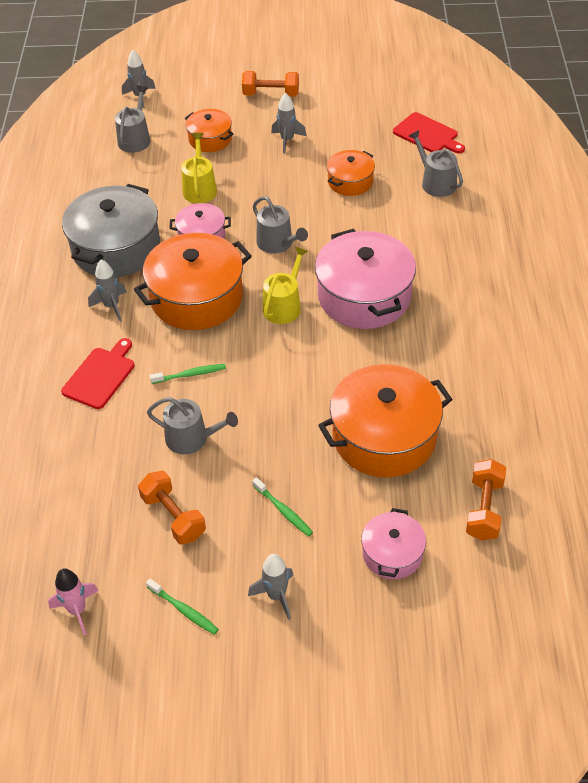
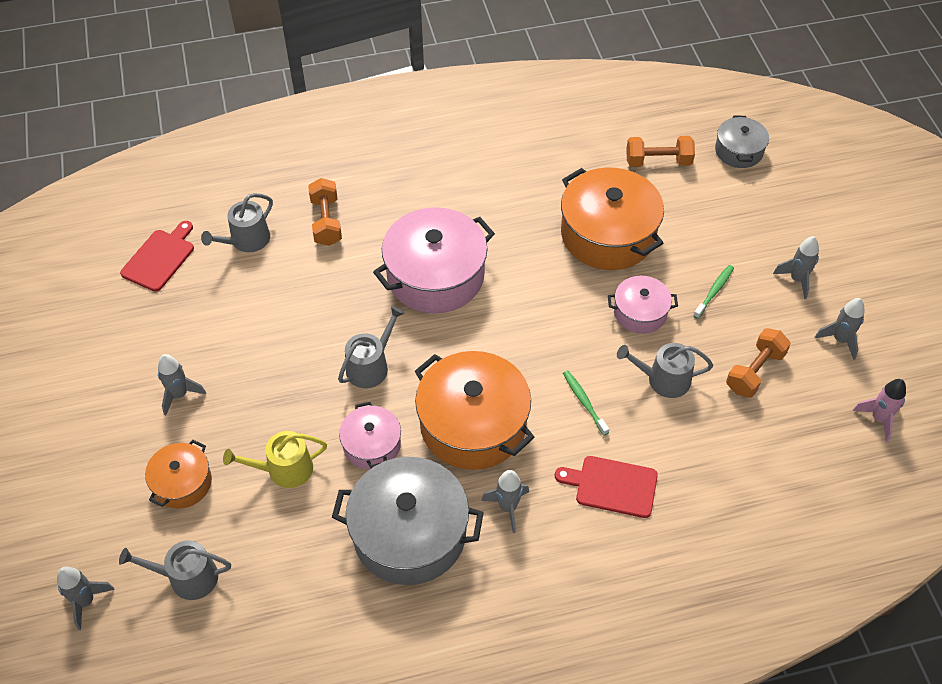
camera: 105 degrees left, 5 degrees up
(184, 610) = (840, 340): green toothbrush -> grey rocket
(192, 438) = (663, 379): grey watering can -> grey watering can turned 90 degrees counterclockwise
(271, 94) = (80, 433): orange dumbbell -> orange dumbbell (326, 221)
(284, 306) = (465, 340): yellow watering can -> none
(350, 181) = (253, 317): orange pot -> none
(392, 554) = (724, 212): pink pot -> pink pot (640, 312)
(489, 599) = (739, 151): none -> grey pot

